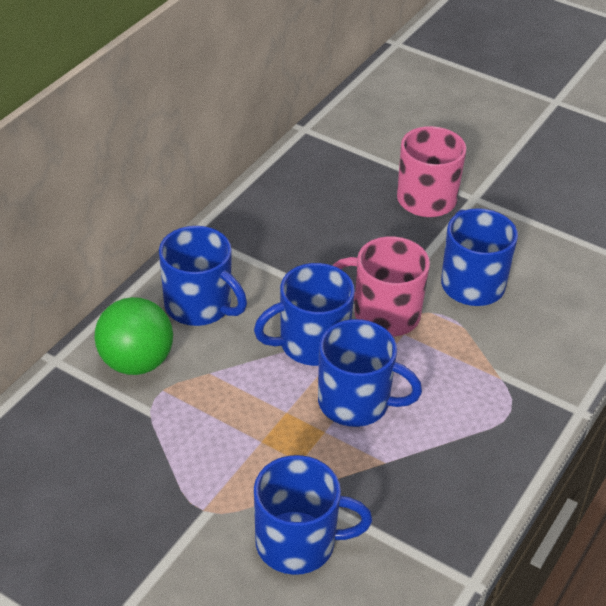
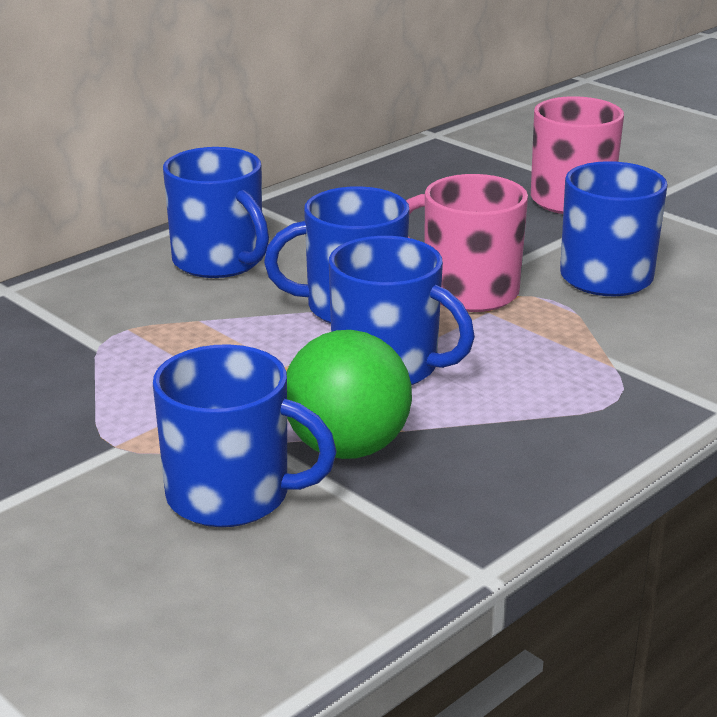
camera: 15 degrees right, 15 degrees down
(136, 362) = (108, 301): green ball -> green ball (347, 448)

